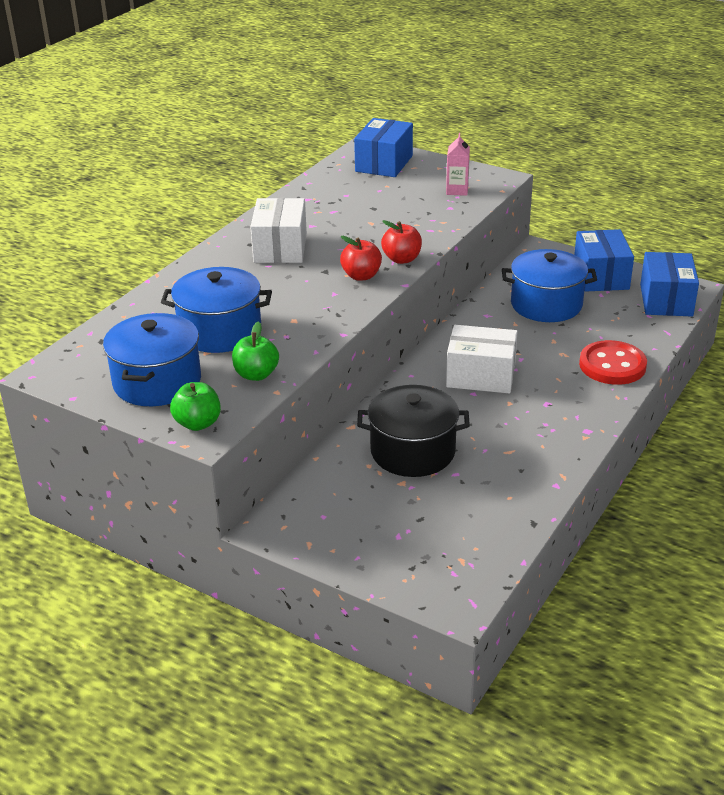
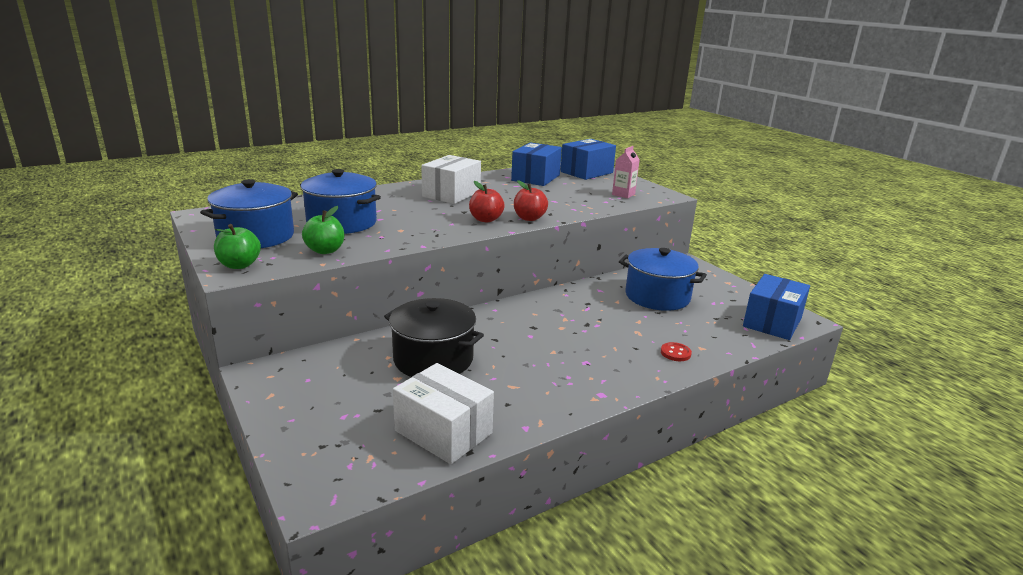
camera: 25 degrees right, 10 degrees down
(481, 376) = (550, 326): white box -> white box (443, 432)
(601, 276) = (725, 291): blue box -> blue box (535, 178)
(612, 365) = (675, 353): red button -> red button, size x0.46

